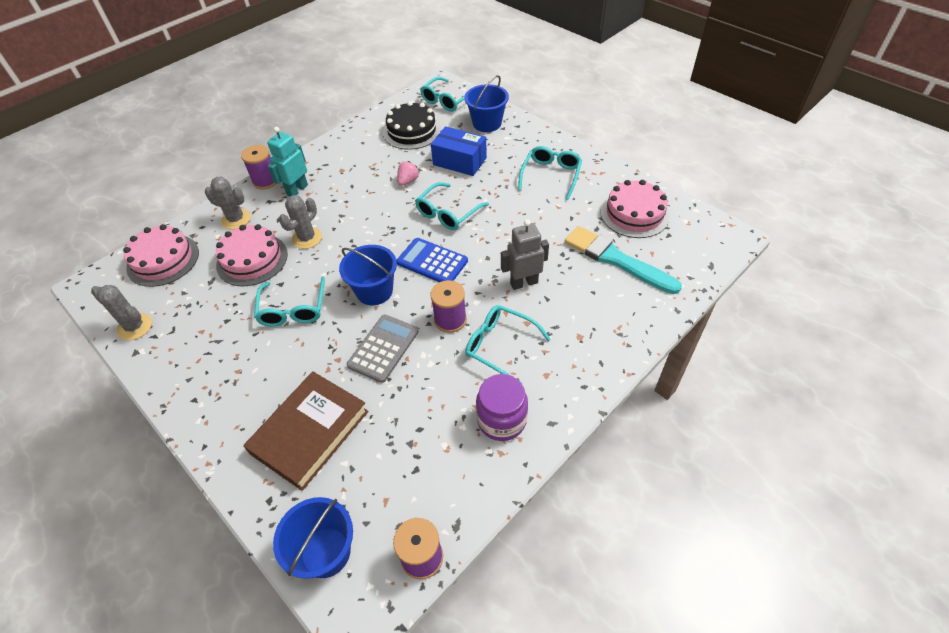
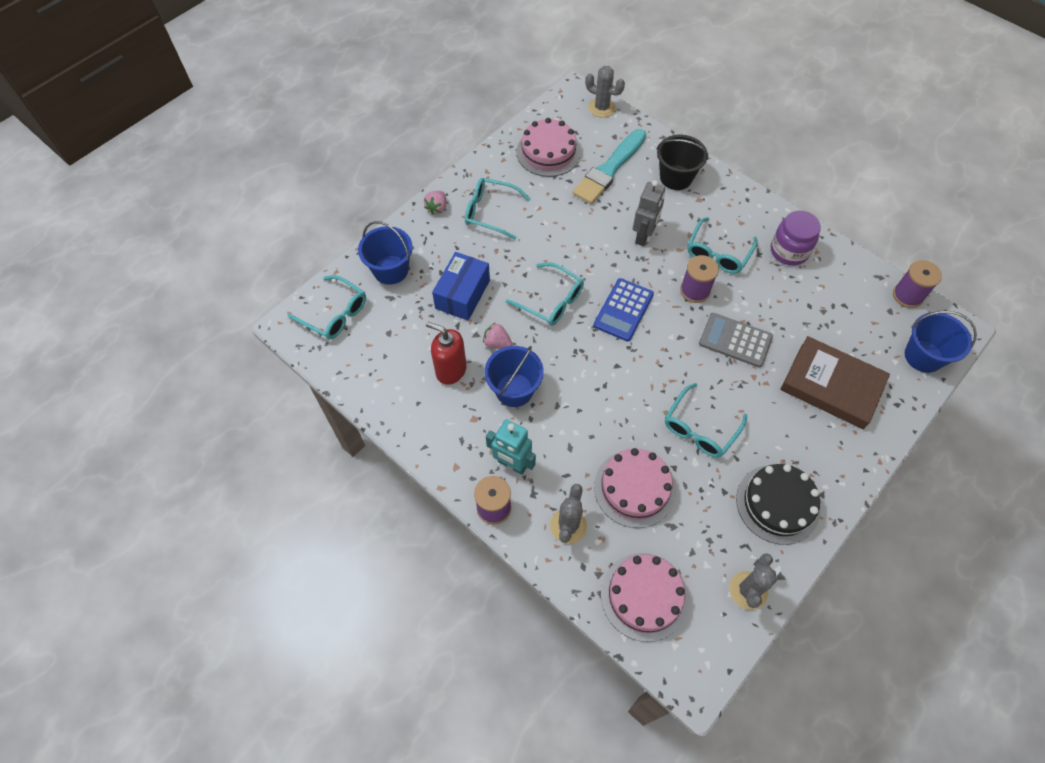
camera: 95 degrees left, 10 degrees up
(293, 309) = (700, 428): turquoise glasses -> turquoise glasses turned 135 degrees clockwise
(307, 238) = (597, 435): grey cactus -> grey cactus (601, 108)
(374, 291) = (667, 356): blue bucket -> blue bucket (514, 390)
(387, 157) = (450, 370): none -> red soap dispenser
(412, 131) = (399, 348): black cake -> black cake (777, 504)
(524, 283) = (643, 236): grey robot -> grey robot turned 135 degrees counterclockwise
(554, 144) = (437, 208): none -> pink strawberry
(612, 317) = (676, 177): none -> black bucket

